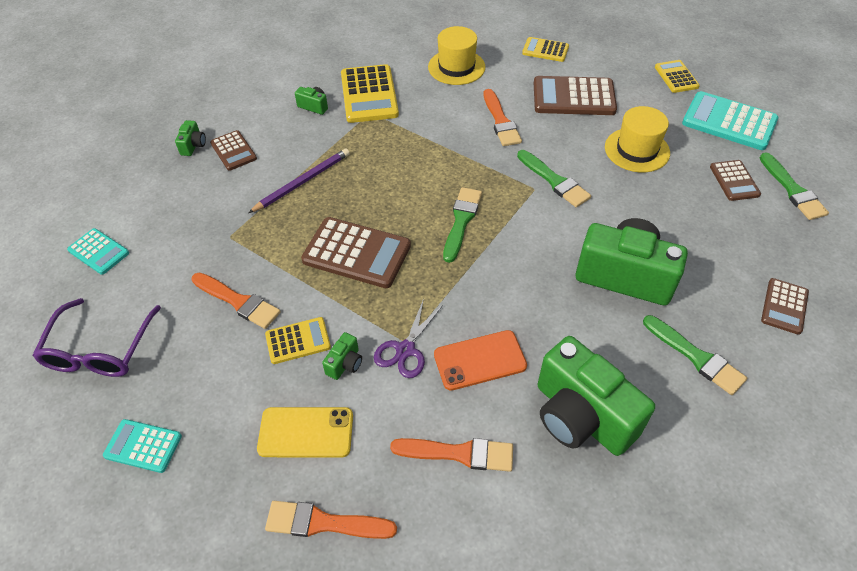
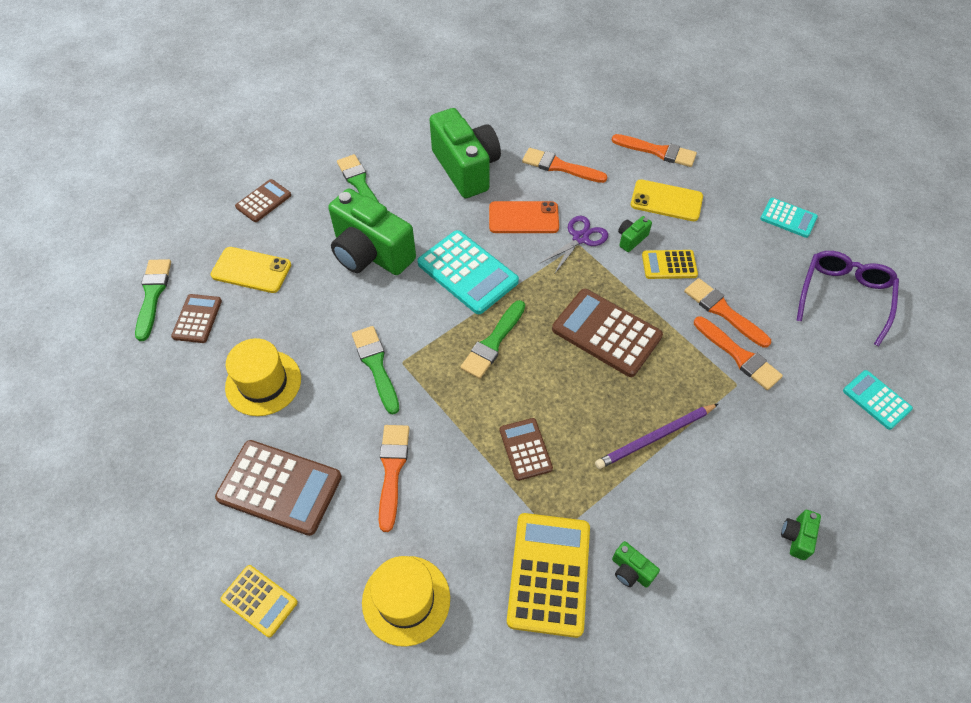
camera: 165 degrees left, 5 degrees up
(225, 261) = (739, 355): none -> orange brush
(233, 151) = (741, 512): brown calculator -> brown calculator (525, 449)
(676, 77) = (126, 487): yellow calculator -> none
(727, 231) = (251, 270): none -> yellow phone
(729, 122) = (131, 395): turquoise calculator -> turquoise calculator (467, 273)

